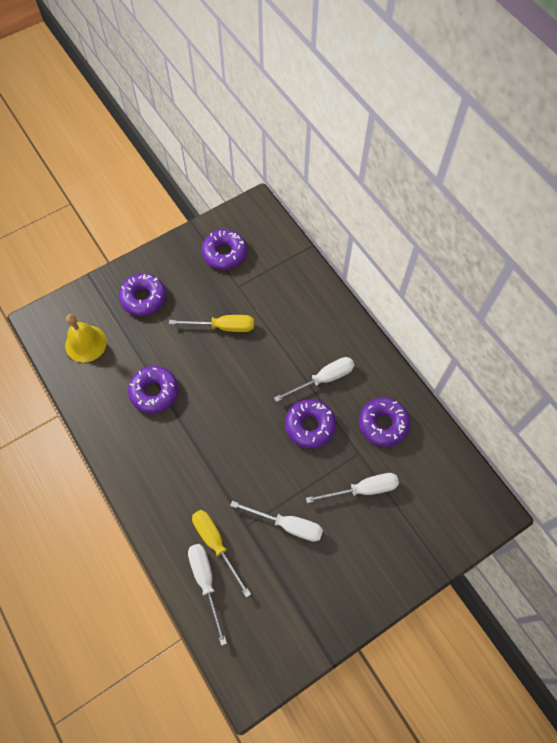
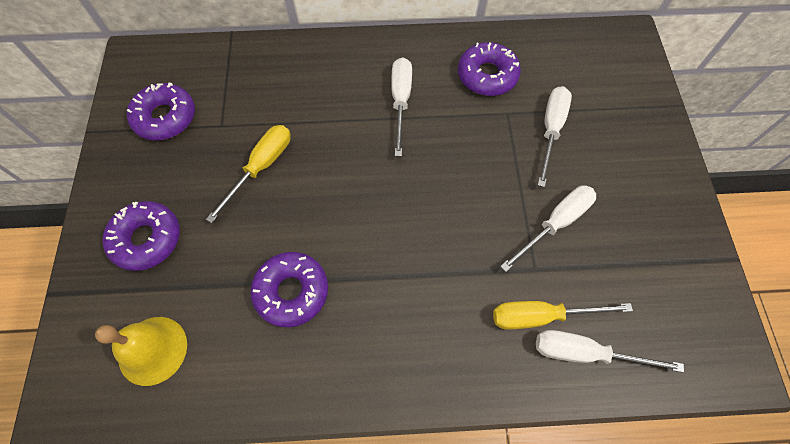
camera: 60 degrees left, 0 degrees up
(310, 426) = (448, 142): purple donut -> none

